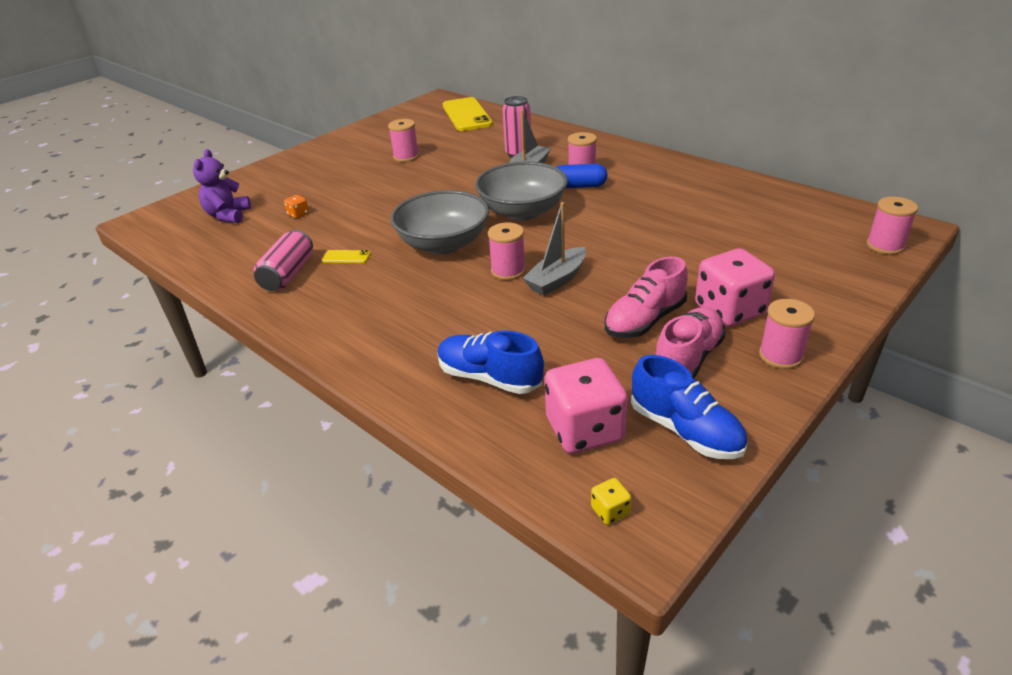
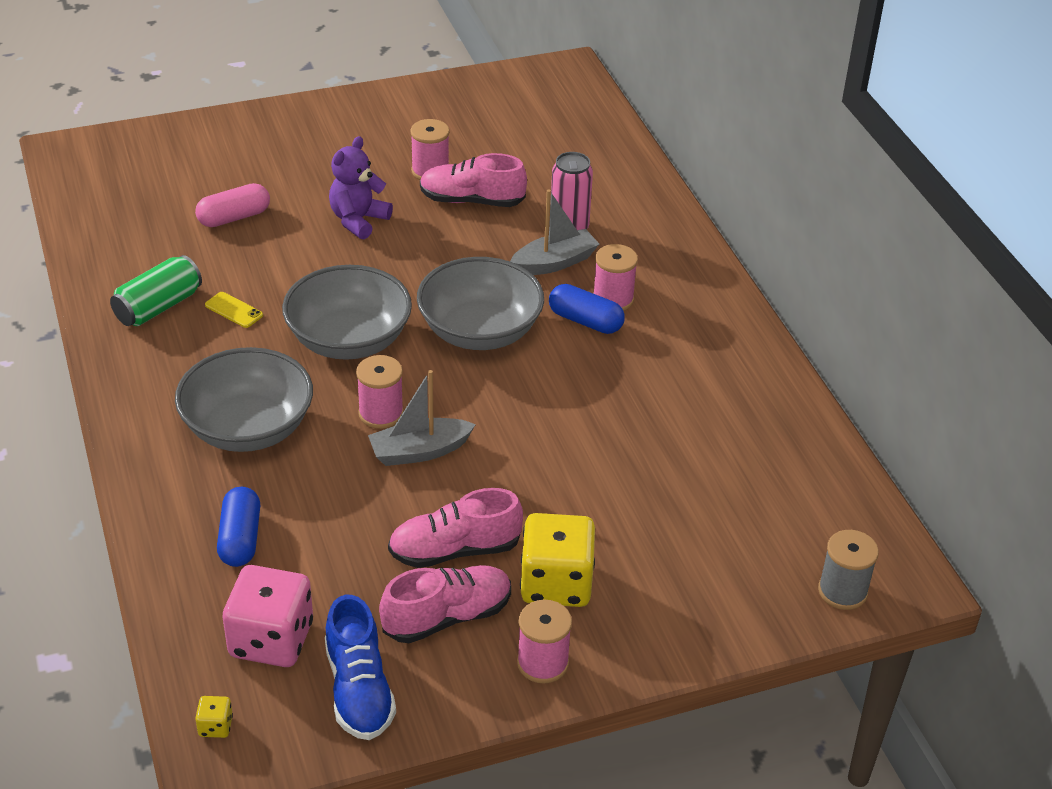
camera: 25 degrees right, 5 degrees up
(228, 216) = (160, 184): purple teddy bear -> purple teddy bear (358, 220)
(288, 274) = (158, 307): pink can -> green can
(298, 214) = (234, 217): orange dice -> pink capsule
(424, 313) = (248, 428): none -> grey bowl
(446, 160) = (471, 200): none -> pink shoe
(466, 115) = (574, 122): yellow phone -> none
(489, 377) = (240, 539): blue shoe -> blue capsule
(729, 310) = (556, 583): pink dice -> yellow dice
(885, 246) = (842, 591): pink spool -> grey spool

